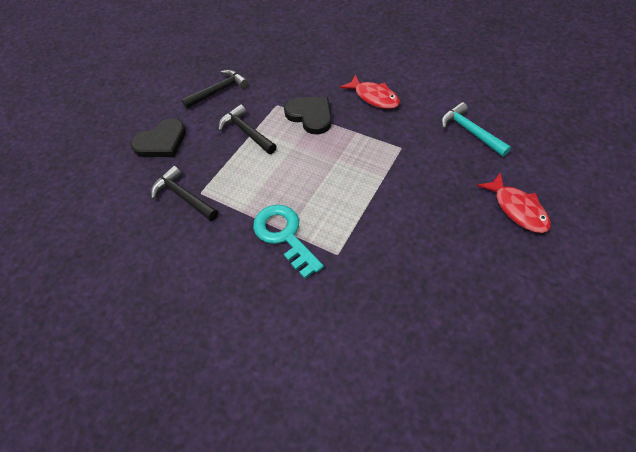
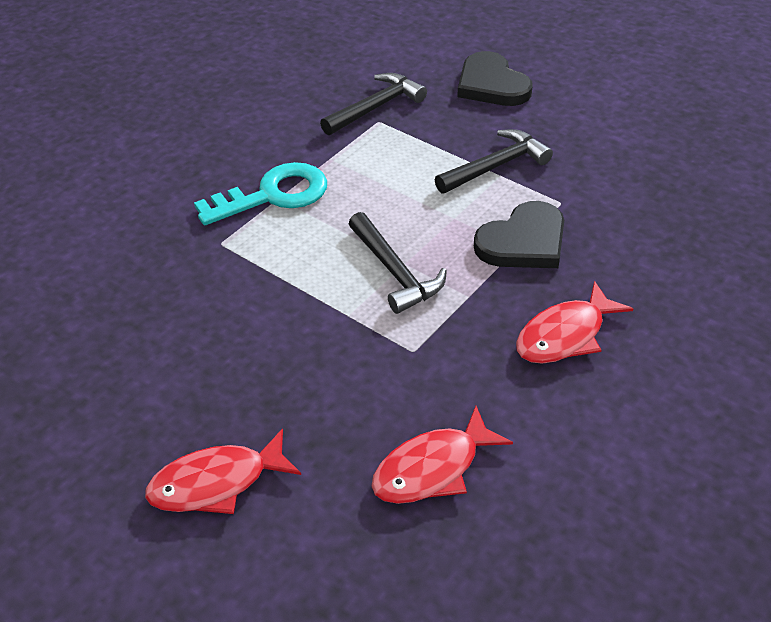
camera: 95 degrees right, 10 degrees down
(218, 91) = (608, 137): black hammer -> black hammer (395, 272)
(470, 131) = (432, 469): turquoise hammer -> red fish

